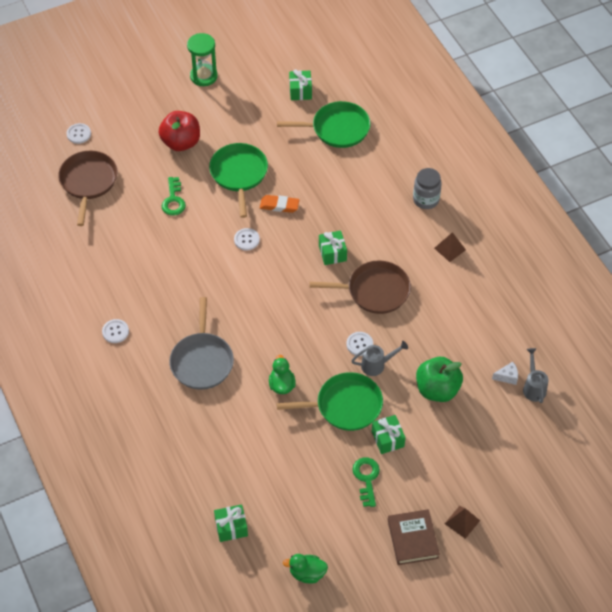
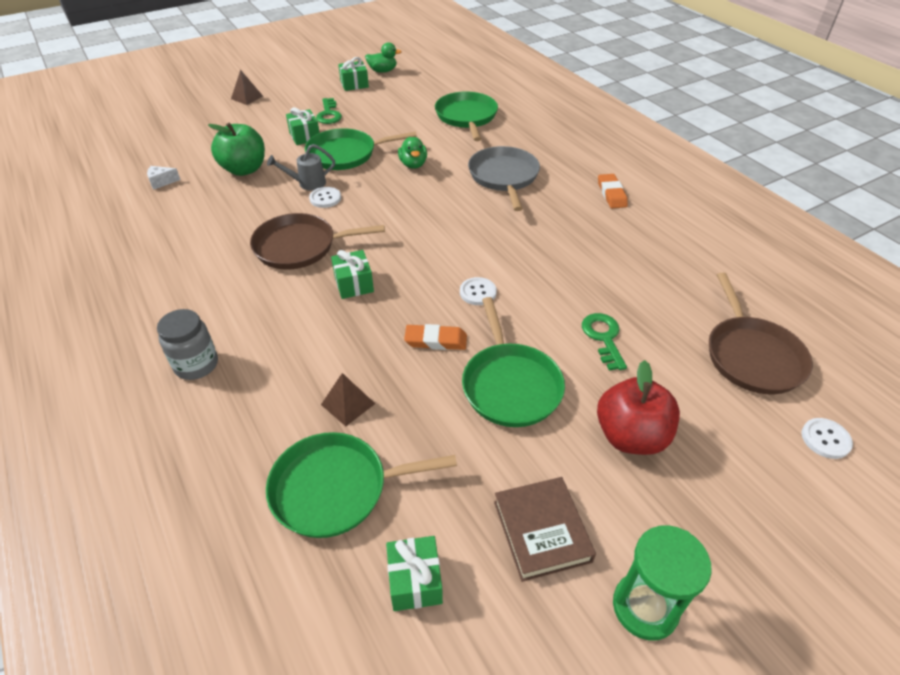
camera: 175 degrees right, 10 degrees down
(115, 332) = (611, 194): white button -> orange eraser
(220, 461) = (466, 117): none -> green pan
(231, 527) = (448, 87): green gift -> green gift (354, 84)
(413, 539) = (293, 88): brown book -> brown book (541, 531)
(450, 249) = (182, 299): brown pyramid -> brown pyramid (348, 404)
(533, 387) = (136, 176): grey watering can -> none

